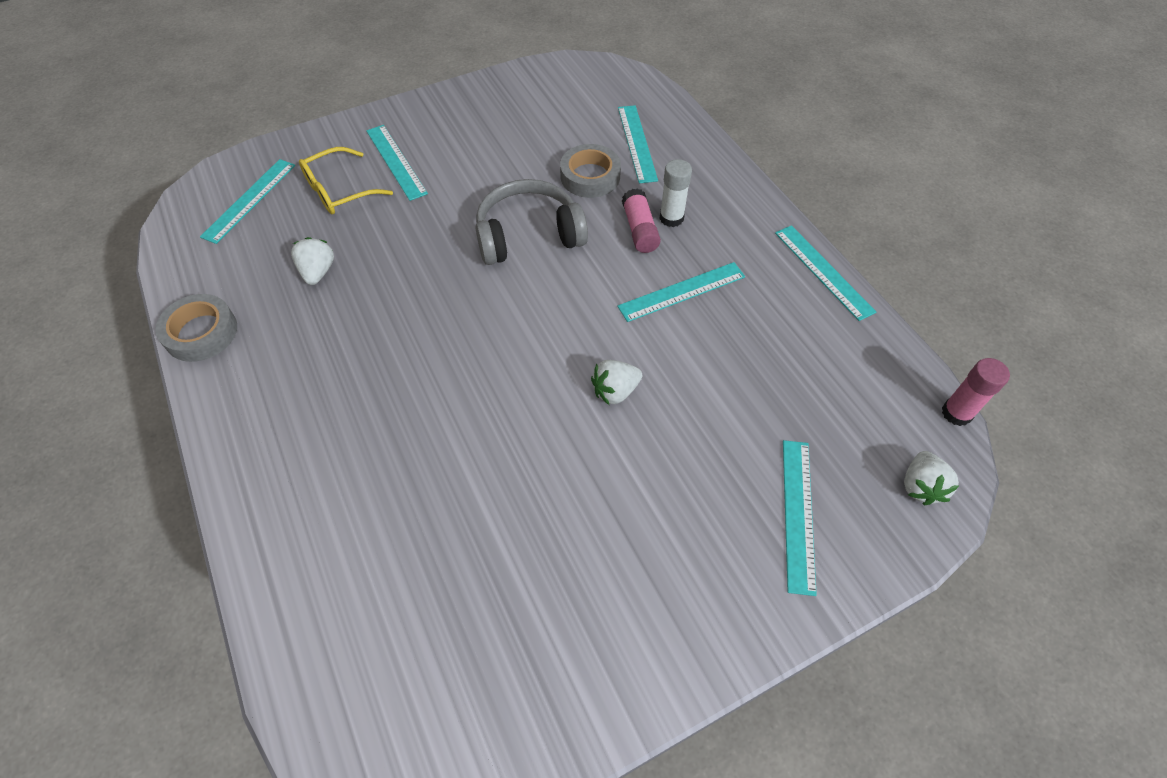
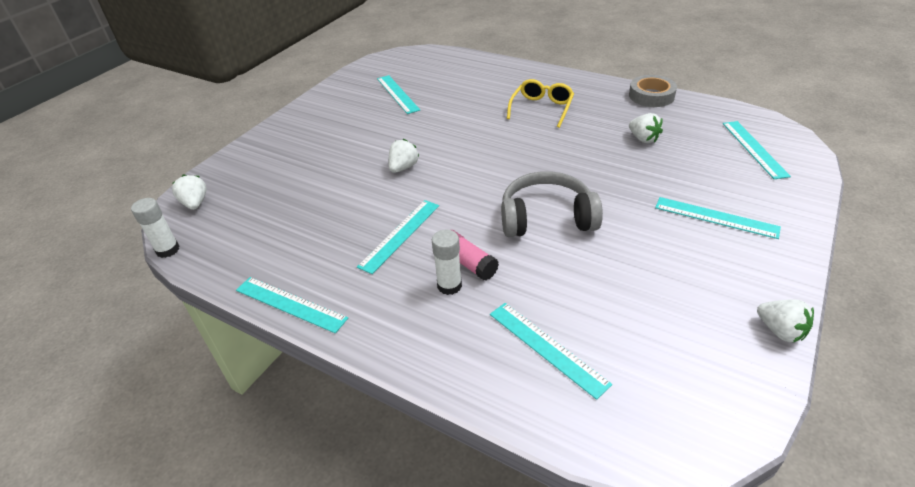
camera: 150 degrees right, 15 degrees down
(339, 191) = (714, 180): yellow glasses -> yellow glasses (542, 108)
(480, 84) = (780, 331): none -> white strawberry
(528, 235) = (546, 218): grey headphones -> grey headphones turned 135 degrees counterclockwise
(590, 176) = (553, 287): grey tape -> none
(798, 514) = (268, 165): turquoise ruler -> turquoise ruler (397, 94)
(956, 413) = (168, 250): pink glue stick -> white glue stick

